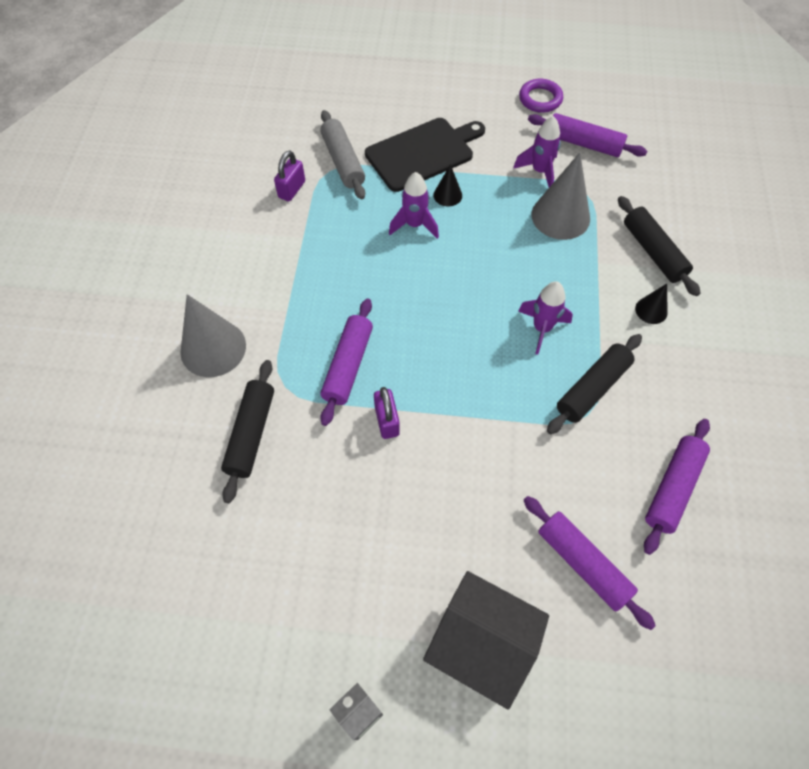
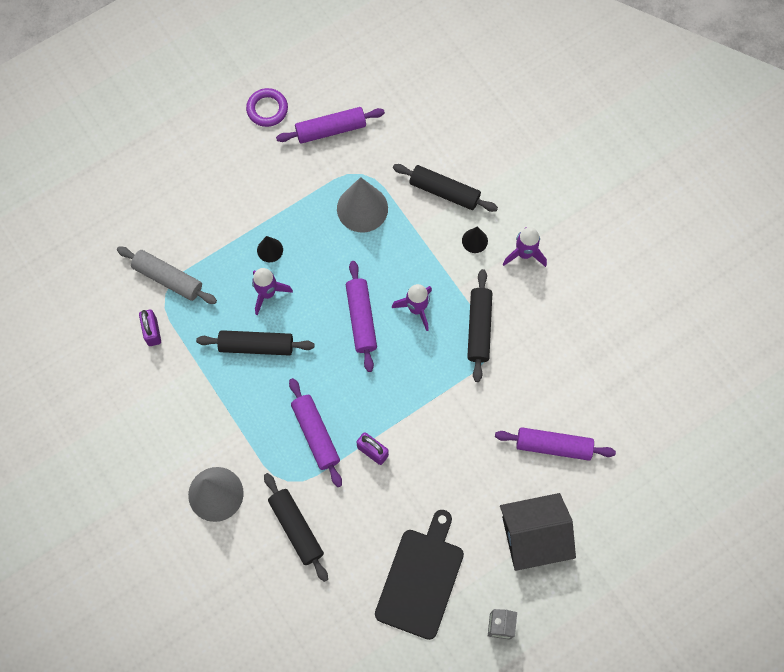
camera: 40 degrees left, 10 degrees up
(365, 257) = (256, 345): none -> black rolling pin
(423, 153) = (221, 226): black cutting board -> black cutting board (421, 579)
(539, 171) = (318, 179): purple rocket -> purple rocket (524, 254)
(673, 488) = (570, 358): purple rolling pin -> purple rolling pin (361, 319)

